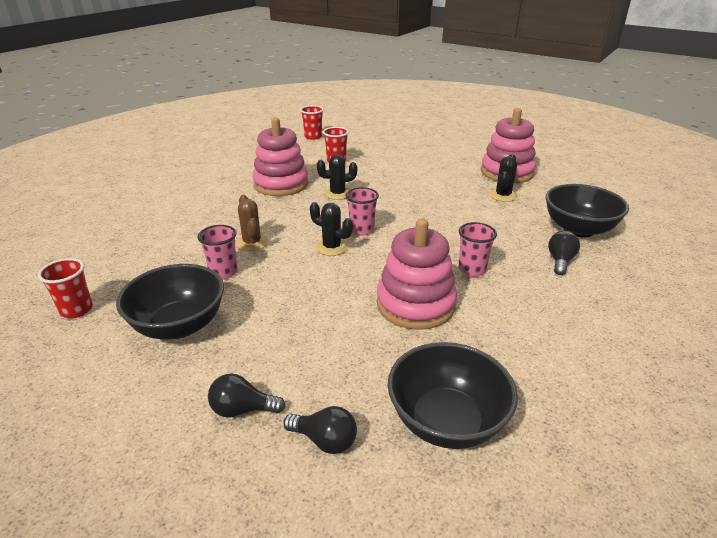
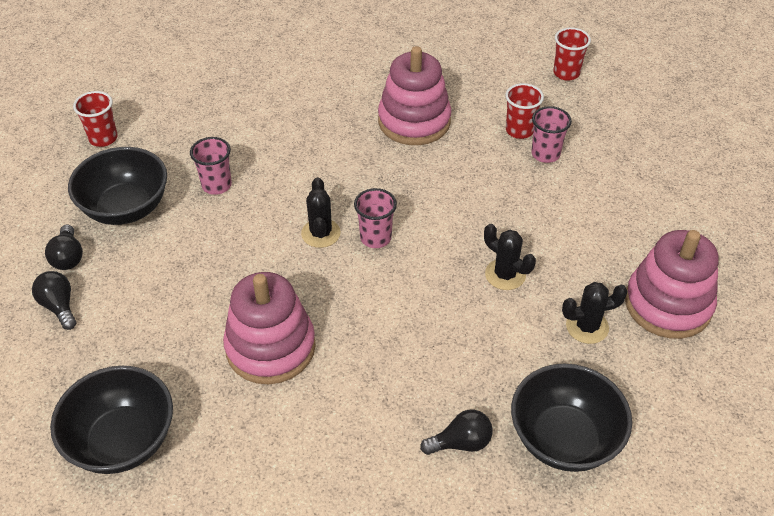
camera: 55 degrees right, 15 degrees up
(252, 243) = (279, 173): brown cactus -> none
(325, 440) = (57, 372): black light bulb -> black light bulb (68, 257)
(337, 194) = (437, 176): black cactus -> black cactus (505, 274)
(472, 269) = (372, 366): pink cup -> pink cup (545, 154)

